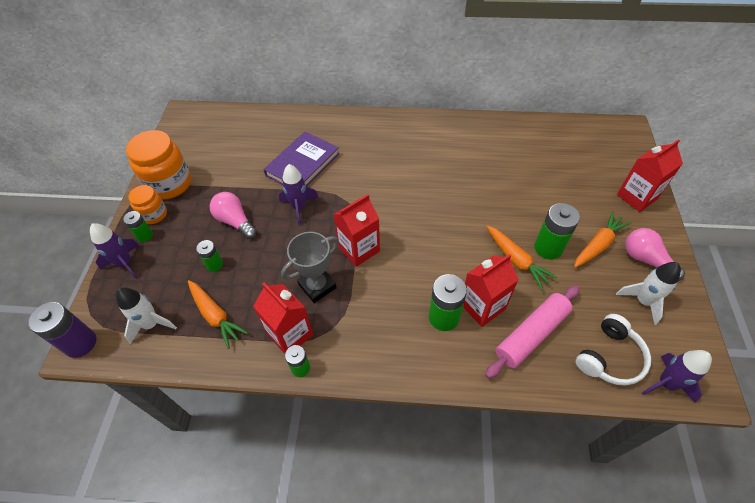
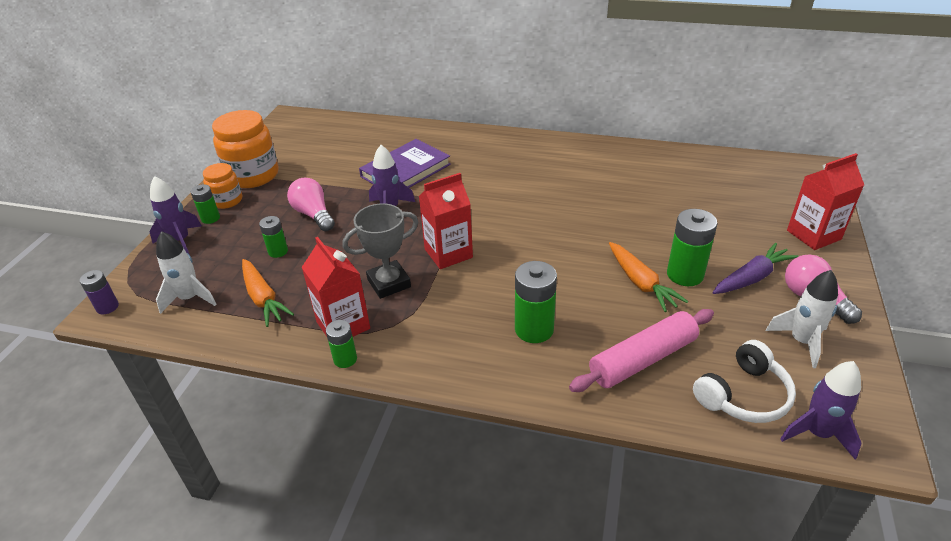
camera: 10 degrees right, 15 degrees down
(80, 343) = (107, 307): purple battery -> purple battery, size x0.59
(482, 306) = (586, 324): red carton -> none
(598, 244) = (752, 277): orange carrot -> purple carrot

